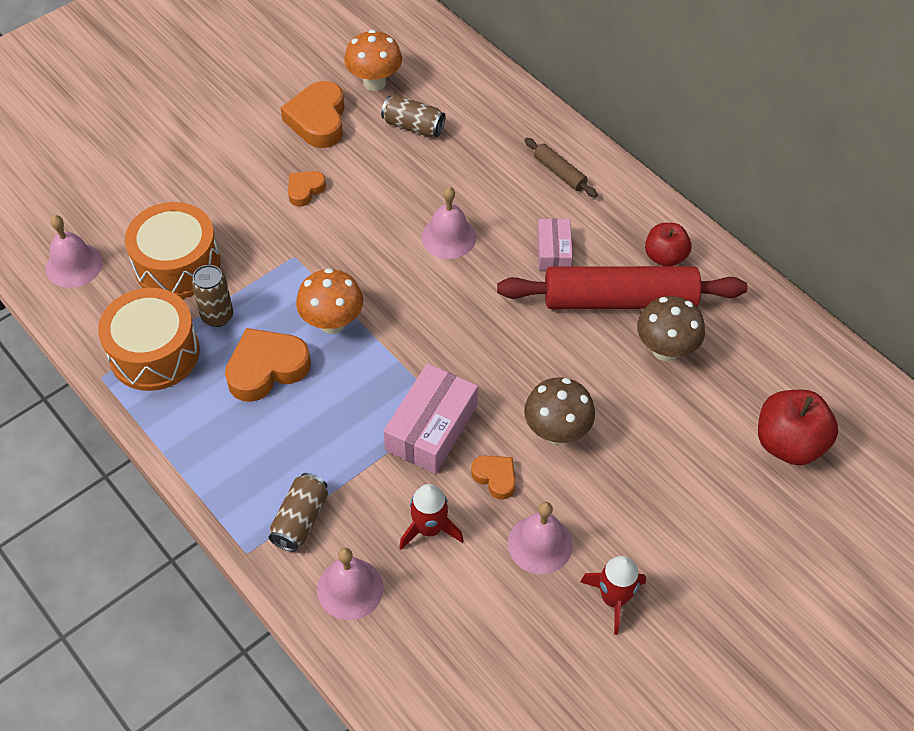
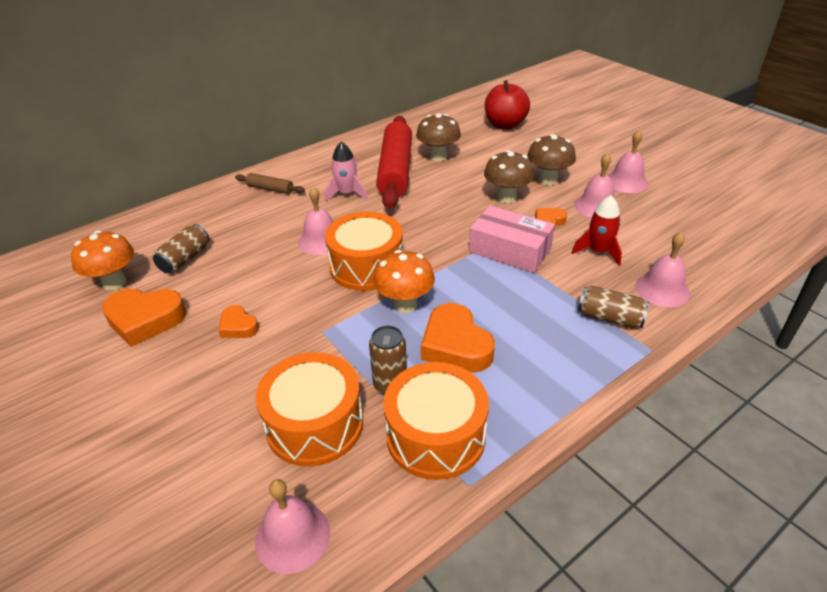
camera: 85 degrees left, 15 degrees down
(399, 284) = (366, 266): none -> orange drum
(553, 251) = (347, 194): pink box -> pink rocket
(559, 173) = (270, 189): brown rolling pin -> brown rolling pin turned 60 degrees clockwise
(609, 489) = (548, 180): none -> brown mushroom
(613, 599) = (626, 182): red rocket -> pink bell
(665, 257) = (361, 153): red apple -> none

